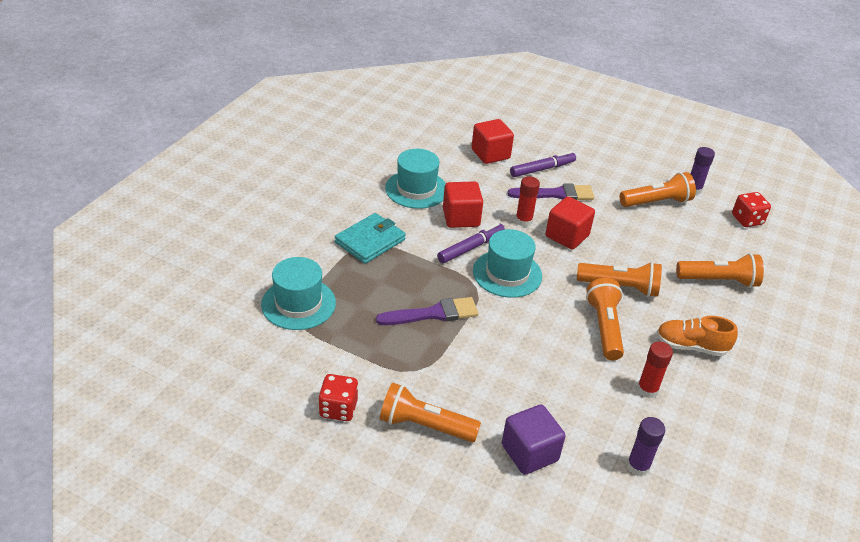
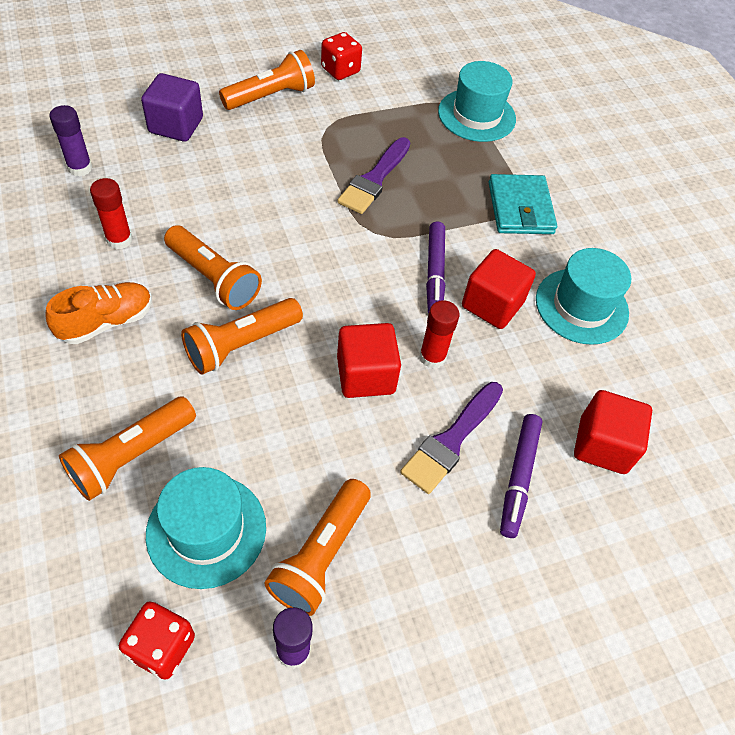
camera: 130 degrees right, 15 degrees up
(507, 273) = (366, 270): turquoise hat -> turquoise hat (206, 530)

